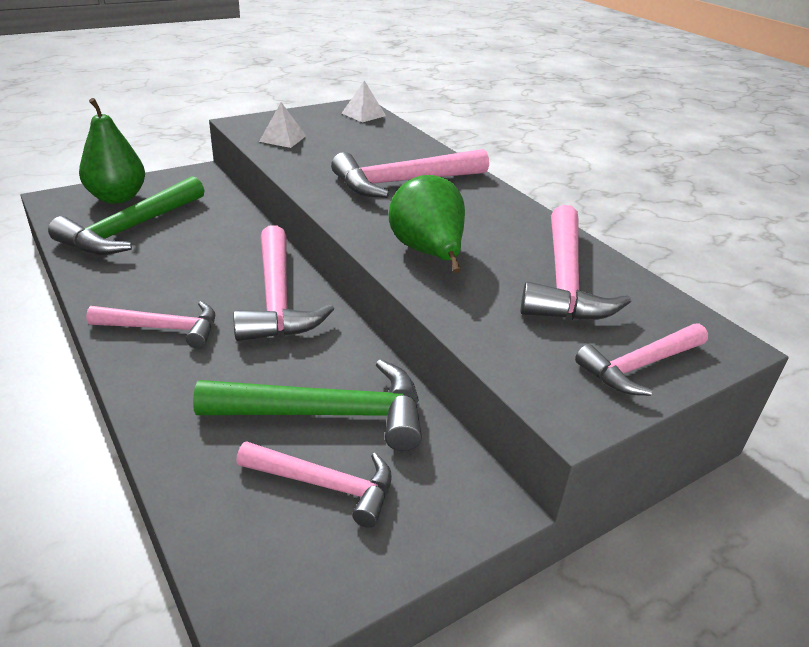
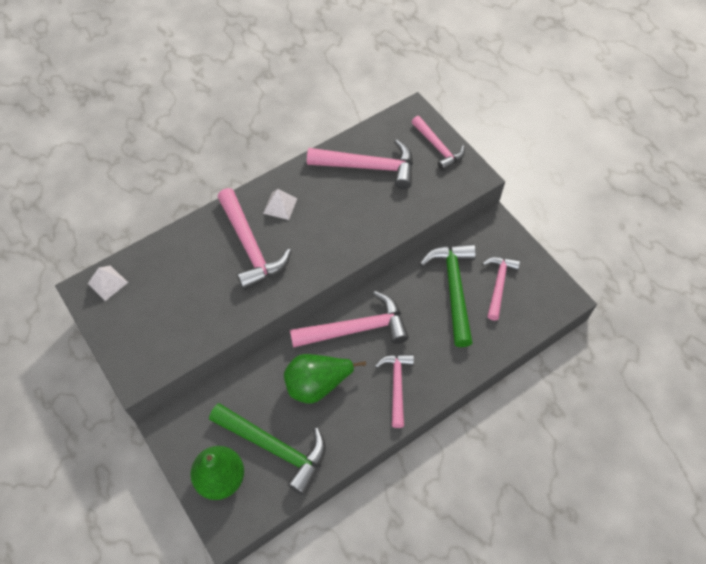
camera: 90 degrees left, 25 degrees up
(282, 138) = (171, 338): white pyramid -> white pyramid (280, 205)
(428, 253) = (349, 230): green pear -> green pear (317, 384)

